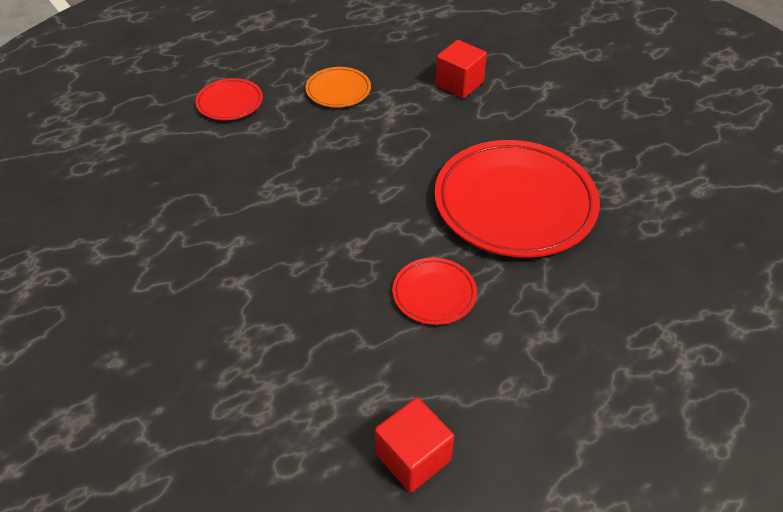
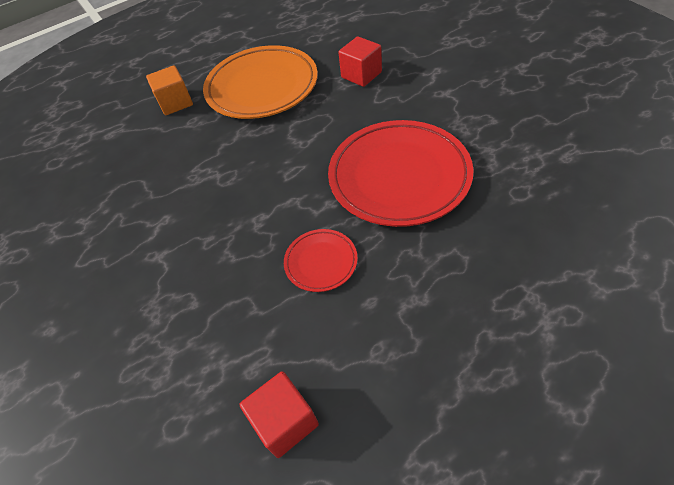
camera: 10 degrees right, 5 degrees up
(230, 103) = (175, 103): red plate -> orange cube
(338, 90) = (262, 87): orange plate -> orange plate, size x2.14

